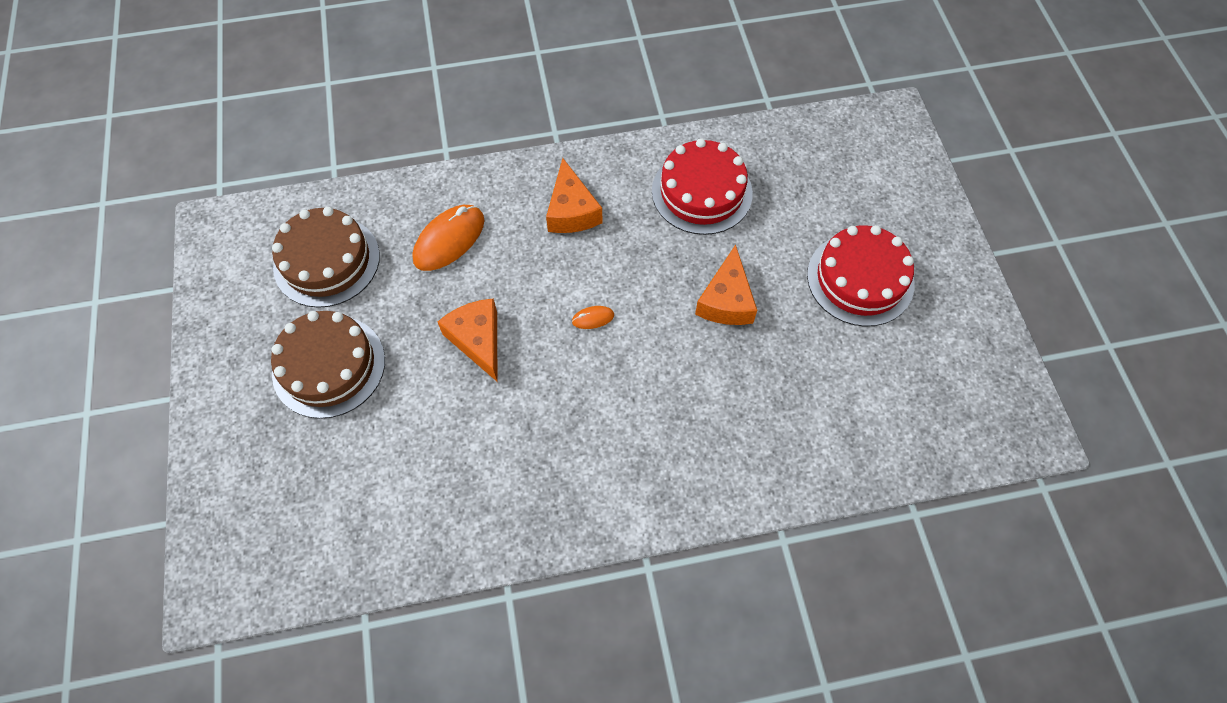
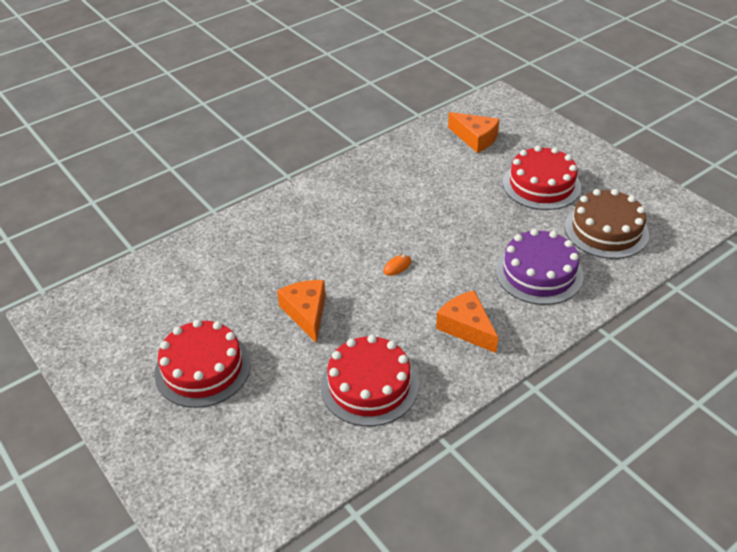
camera: 155 degrees right, 20 degrees down
(329, 366) = (541, 185): brown cake -> red cake
(449, 240) = (539, 273): orange mouse -> purple cake
(478, 340) = (464, 228): orange cheese -> orange cheese (475, 138)

